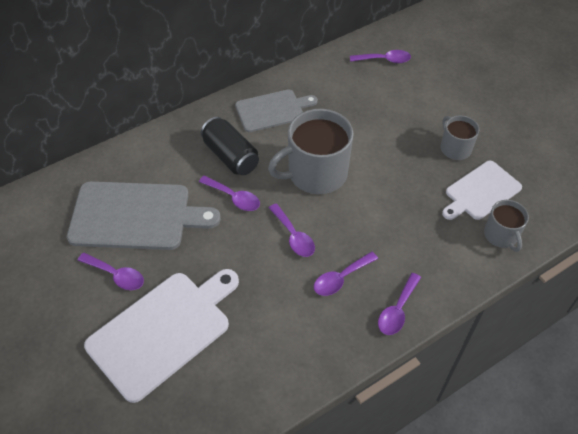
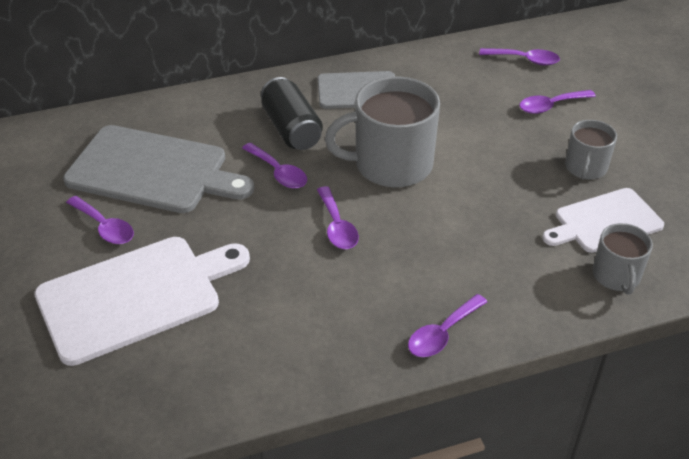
camera: 15 degrees right, 10 degrees down
(340, 278) = (380, 283): purple spoon -> purple spoon (550, 106)
(455, 148) = (585, 168): grey mug -> grey mug turned 150 degrees counterclockwise

